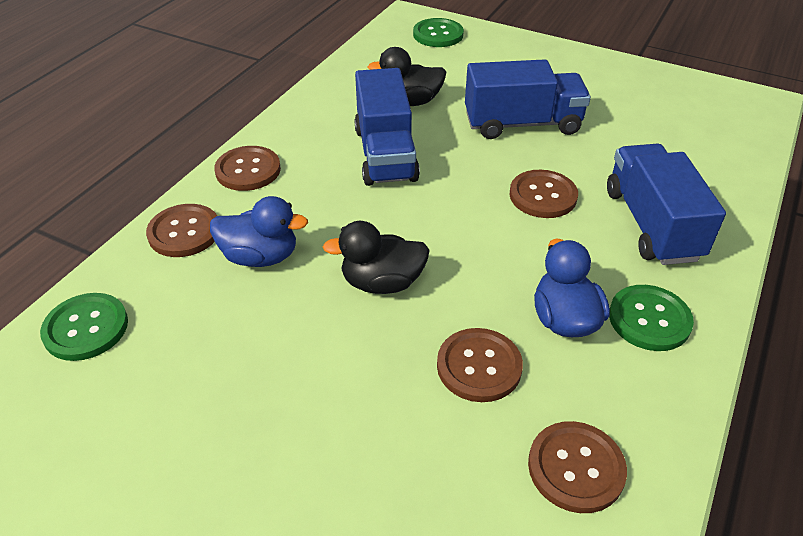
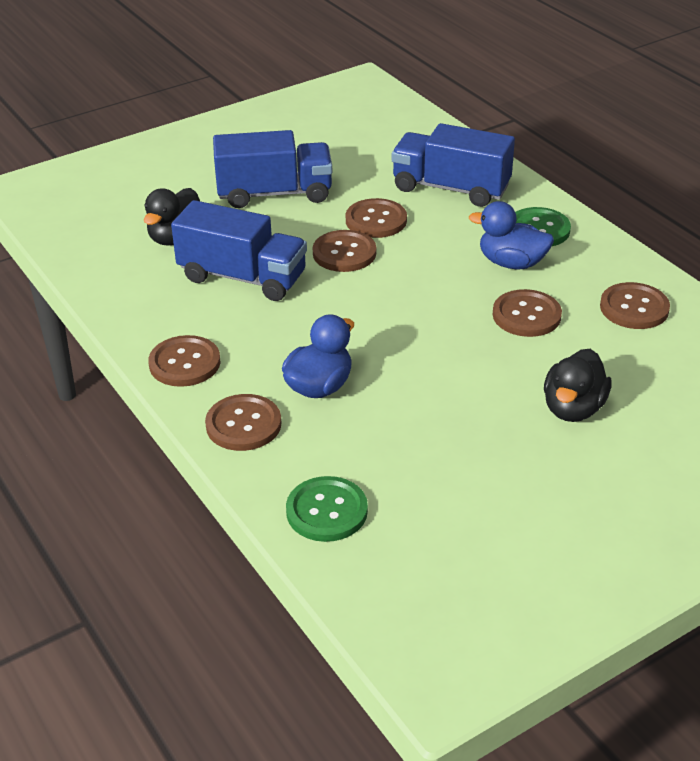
camera: 60 degrees left, 5 degrees down
(382, 282) = (407, 331): black duck -> black duck (573, 408)
(438, 34) = (78, 183): green button -> none
(472, 196) = (344, 253): none -> brown button
(522, 124) = (274, 193): blue truck -> blue truck turned 60 degrees clockwise

